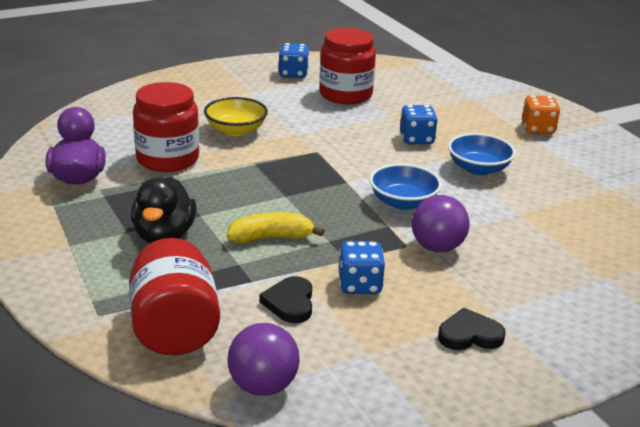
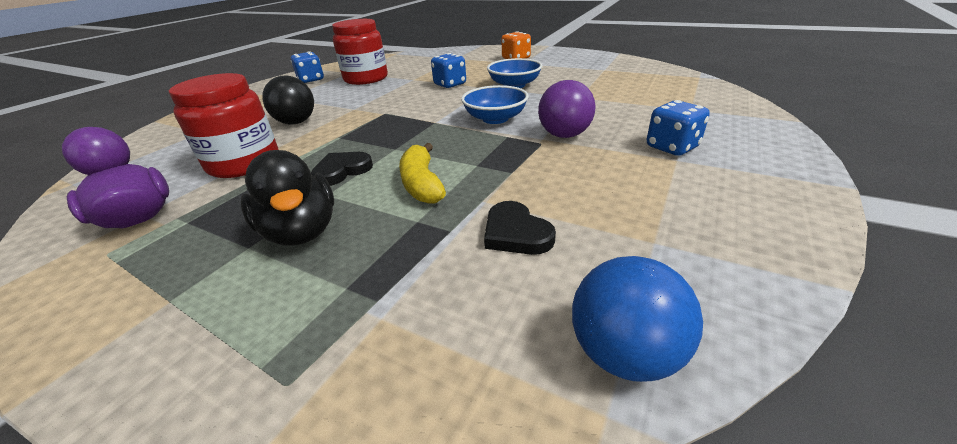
camera: 30 degrees left, 5 degrees up
(174, 328) = (422, 339): red jar -> none
(236, 130) = (296, 122): yellow bowl -> black ball
(263, 386) = (624, 353): purple ball -> blue ball
(271, 238) = (422, 184): yellow banana -> yellow banana turned 60 degrees counterclockwise
(360, 285) = (552, 186): blue dice -> blue dice (672, 147)
(469, 335) = (694, 182): black heart -> black heart (342, 171)

